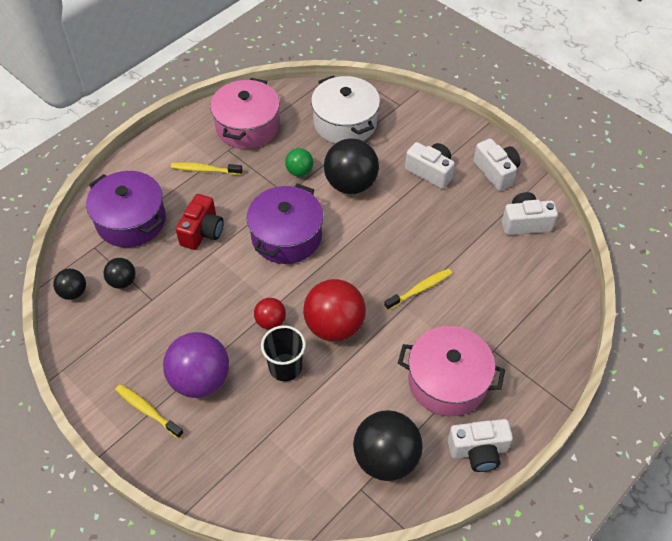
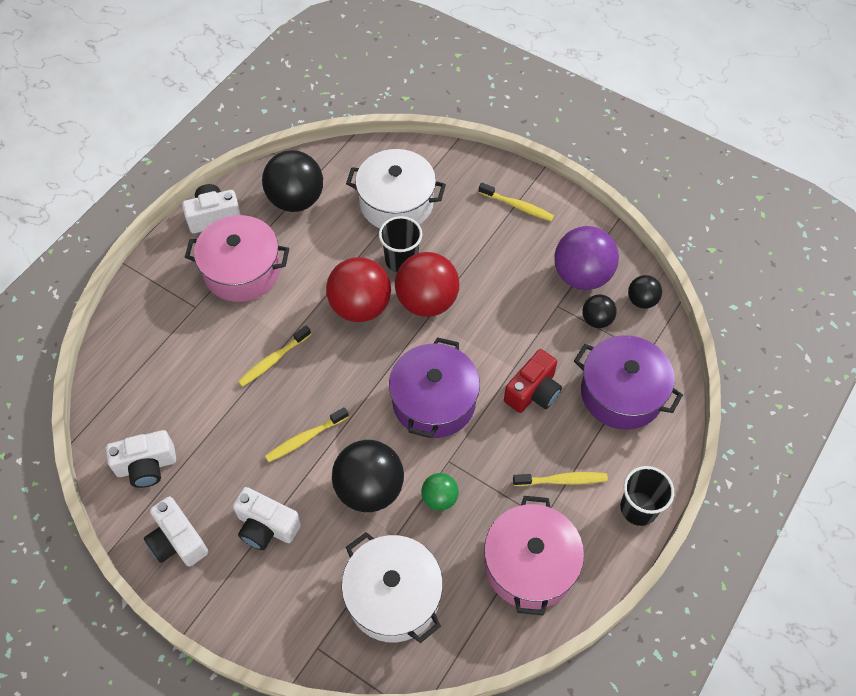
camera: 170 degrees right, 5 degrees up
(157, 146) = (638, 508): none -> black cup
(200, 379) = (479, 238): purple ball -> purple ball (582, 275)
(202, 232) = (533, 392): red camera -> red camera turned 150 degrees counterclockwise
(270, 321) = (427, 301): red ball -> red ball, size x1.91
(275, 436) = (396, 203): none -> white pot
(397, 224) = (305, 438): none -> yellow toothbrush

